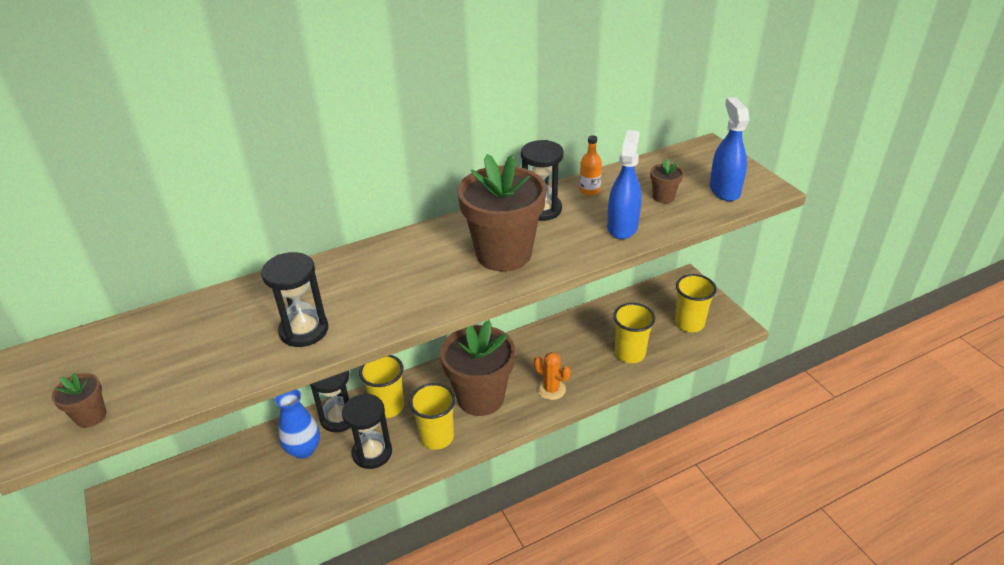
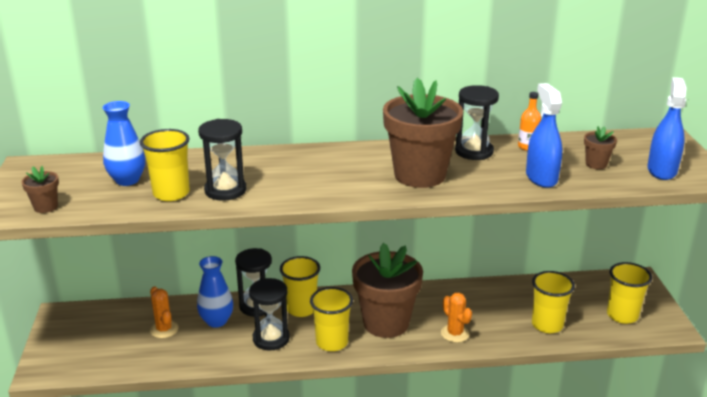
camera: 20 degrees right, 10 degrees down
(177, 347) = (127, 180): none -> blue vase
(241, 352) = (171, 193): none -> yellow cup
(249, 478) = (164, 329): none -> orange cactus
(622, 227) = (541, 178): blue spray bottle -> blue spray bottle turned 45 degrees counterclockwise

